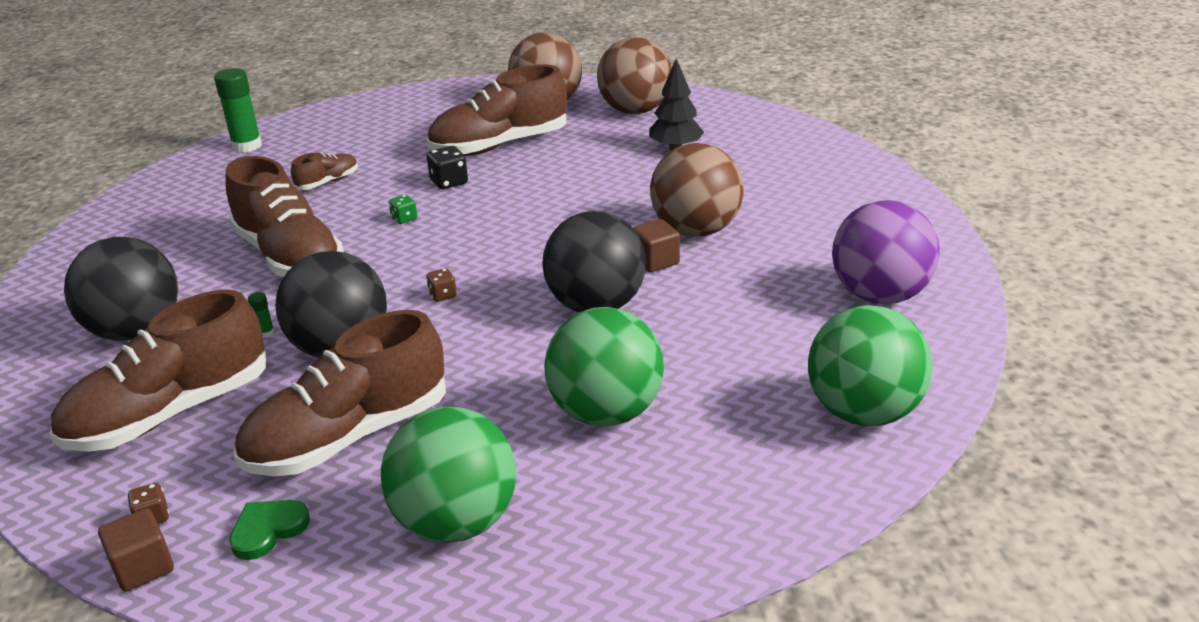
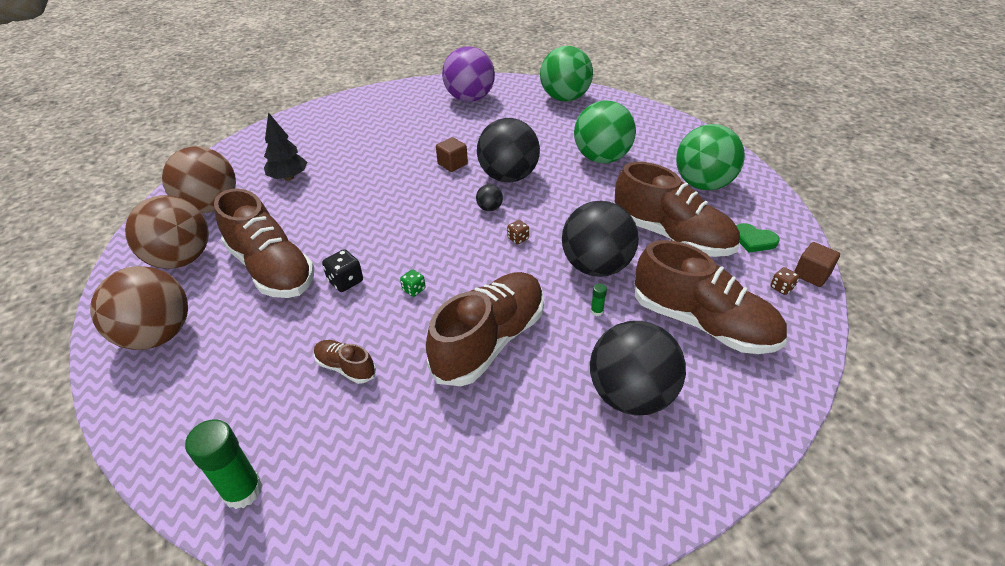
camera: 105 degrees left, 10 degrees up
(524, 281) = (489, 208): none -> black ball
(695, 230) = (412, 155): brown ball -> brown ball (158, 335)

